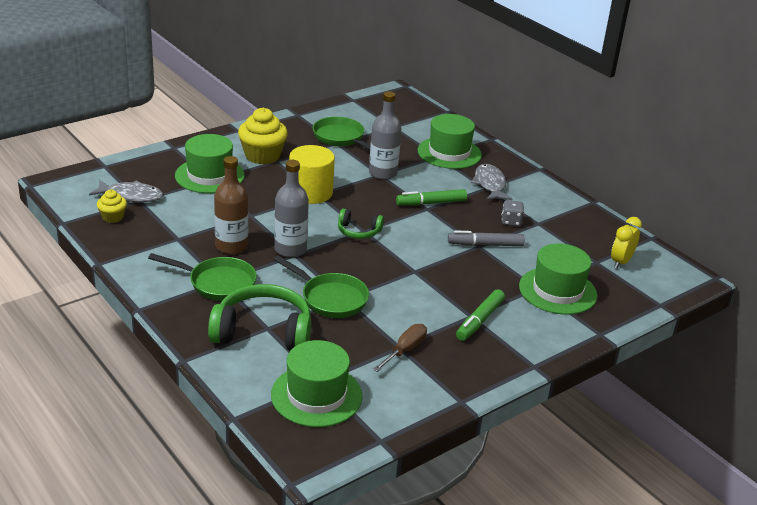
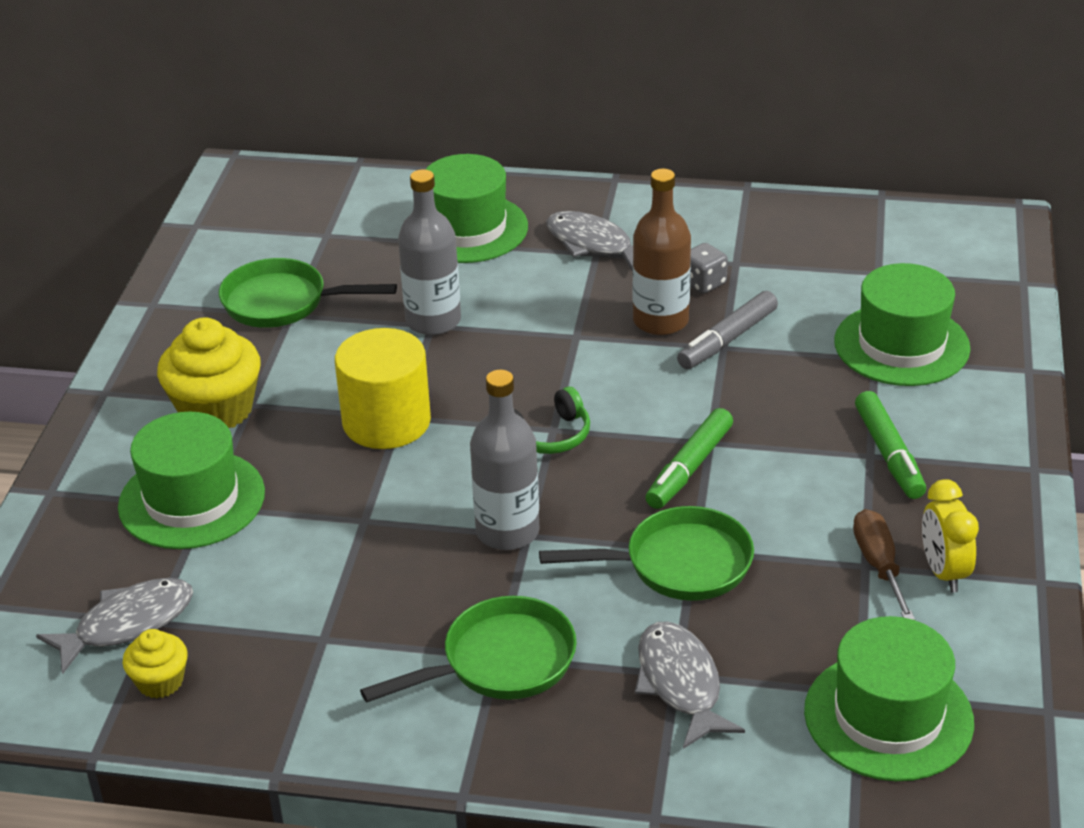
camera: 40 degrees left, 5 degrees up
(231, 246) = (421, 590): brown bottle -> brown bottle (660, 321)
(263, 332) = (680, 684): green headphones -> grey fish
(431, 203) = (568, 324): green marker -> green marker (689, 468)
(621, 262) = (902, 254): yellow clock -> yellow clock (943, 572)

